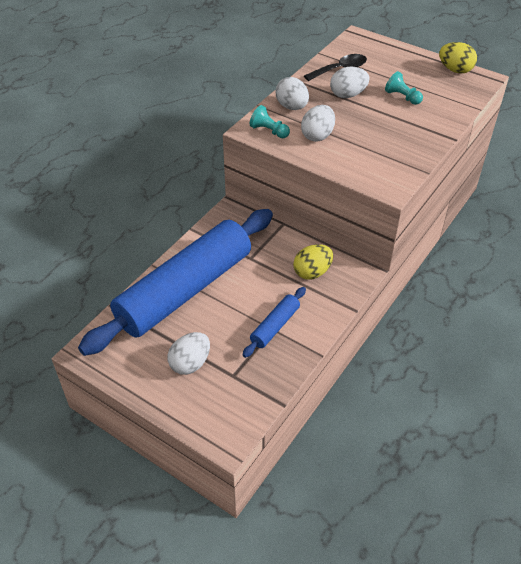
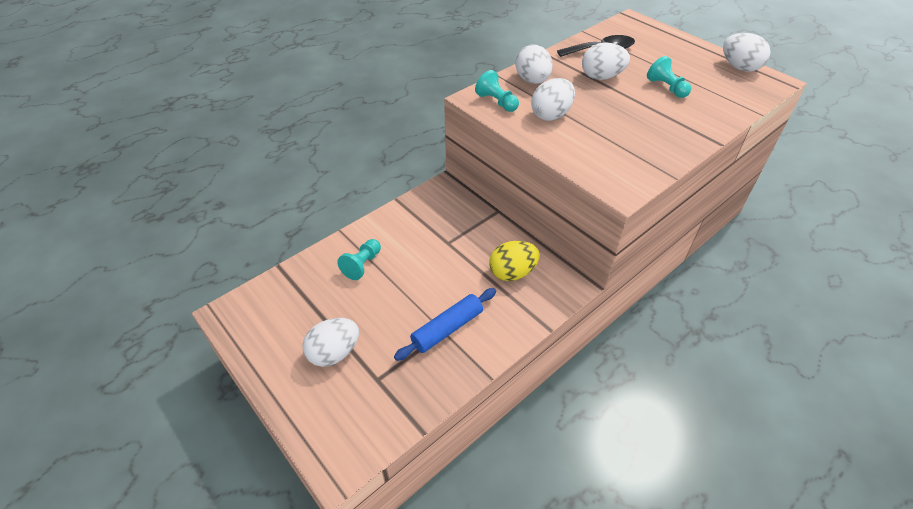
camera: 15 degrees right, 0 degrees up
(184, 290) = (362, 265): blue rolling pin -> turquoise pawn
(455, 70) = (739, 67): yellow egg -> white egg

